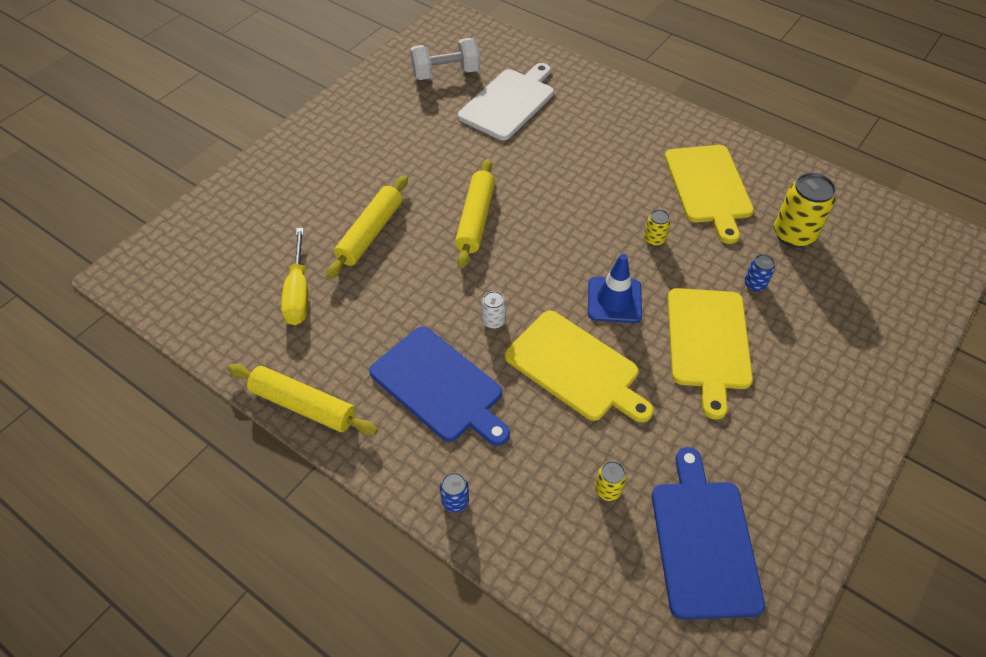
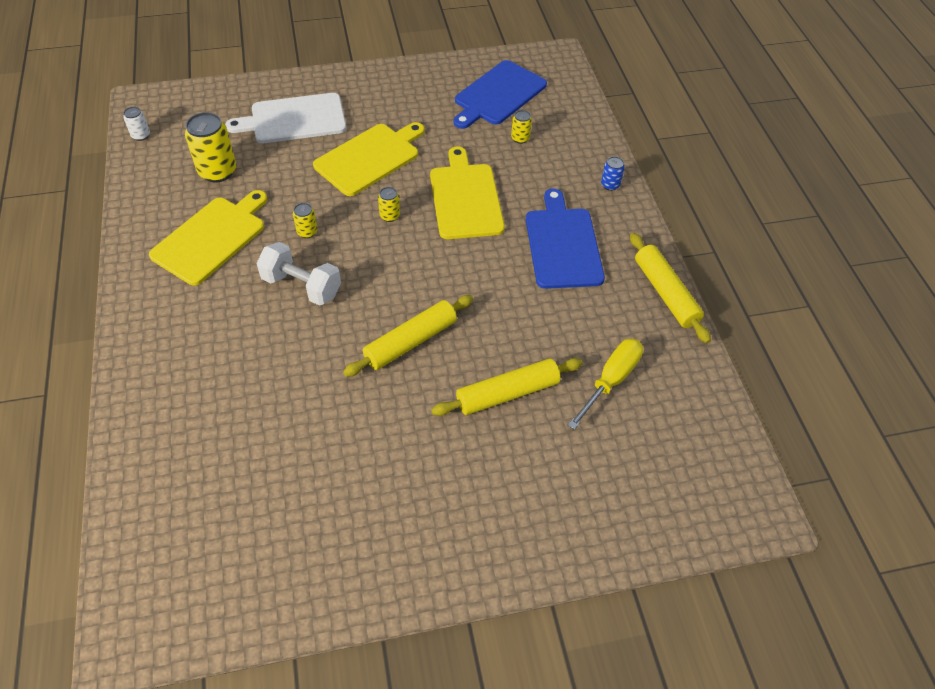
camera: 140 degrees left, 0 degrees up
(445, 73) = (241, 541): white dumbbell -> white dumbbell (301, 286)
(493, 321) = (484, 258): white can -> white can (141, 135)
(509, 102) = (234, 443): white cutting board -> white cutting board (294, 119)
(614, 300) = (389, 216): blue traffic cone -> yellow can
(754, 284) = (292, 164): blue can -> none

